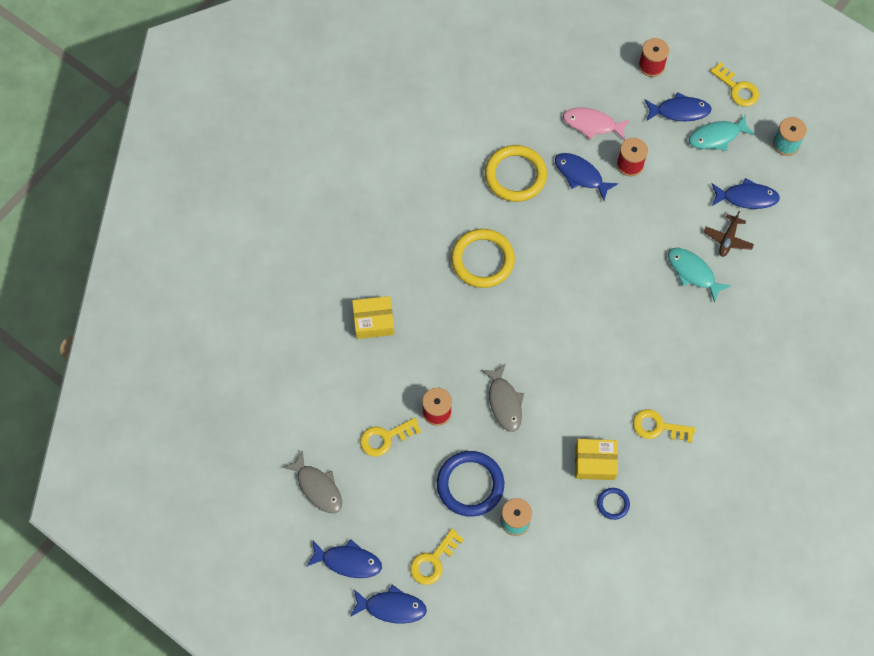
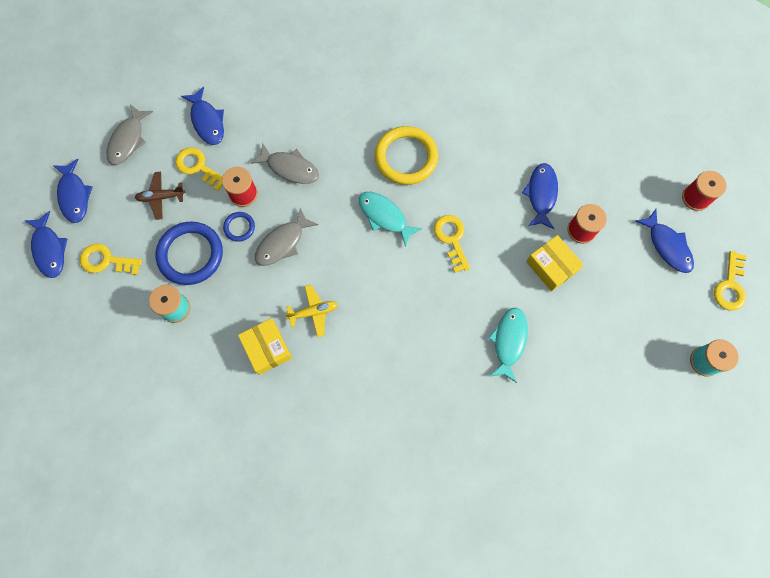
camera: 60 degrees right, 5 degrees up
(373, 321) = (298, 104): yellow box -> yellow box (551, 266)
(434, 360) = (290, 168): none -> grey fish
(515, 175) = (504, 142): yellow ring -> none
(583, 409) = (313, 312): none -> yellow plane
(592, 124) = (598, 178): pink fish -> none
(613, 504) = (235, 385): blue ring -> blue ring (239, 227)
(658, 427) = (333, 388): yellow key -> yellow key (451, 239)
(717, 136) = (665, 292): turquoise fish -> turquoise fish (384, 216)
(728, 239) = (564, 356): brown plane -> brown plane (161, 197)
(746, 197) = (620, 352): blue fish -> blue fish (207, 121)

